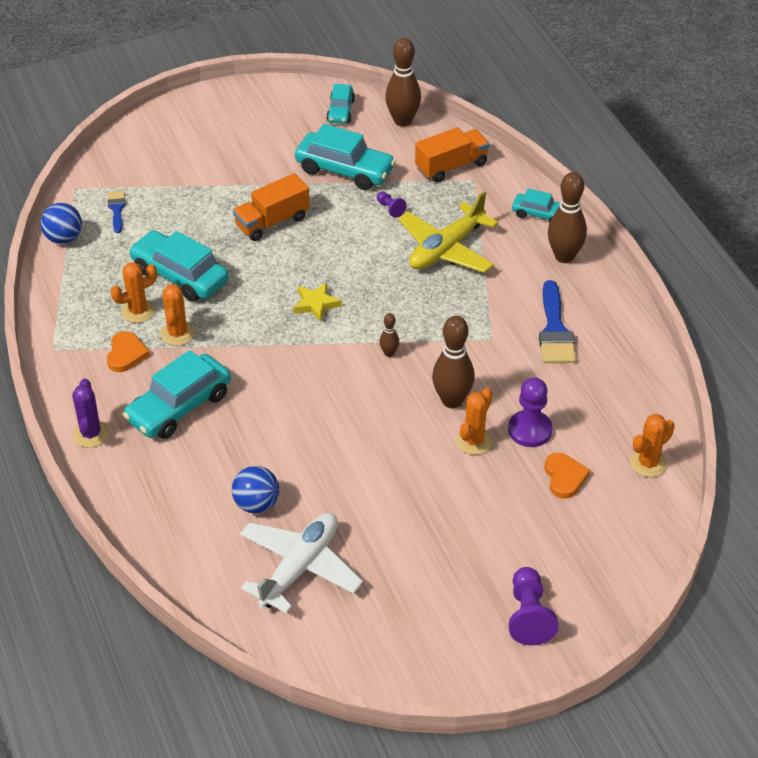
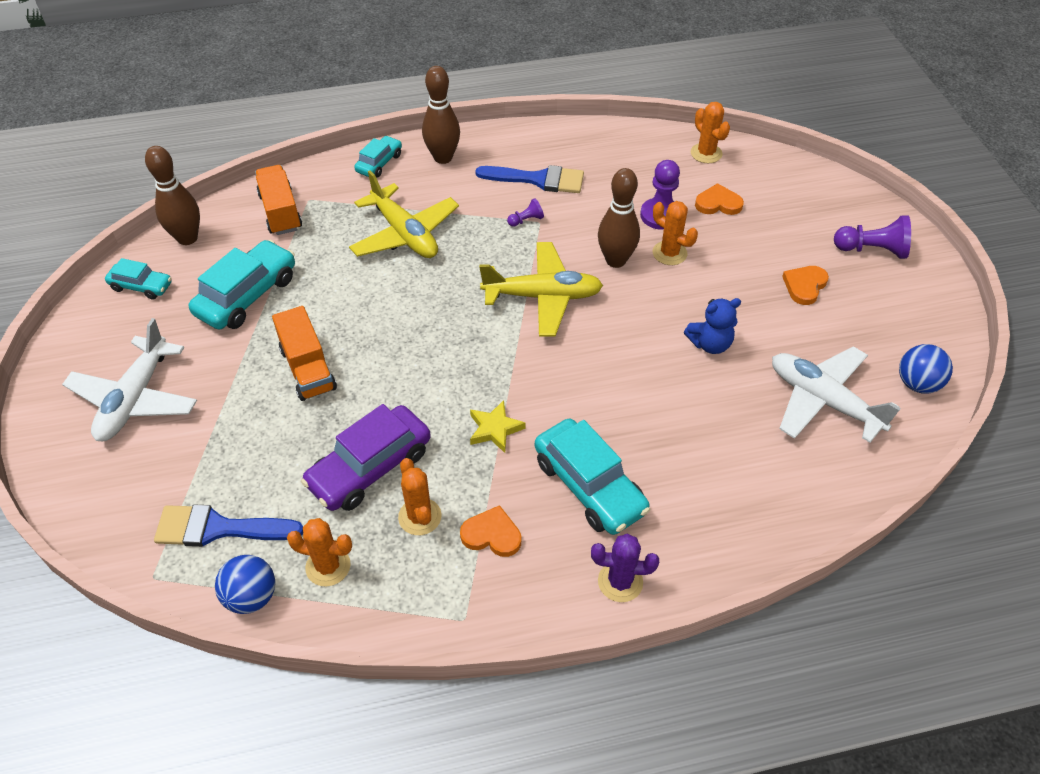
camera: 80 degrees left, 5 degrees up
(117, 209) = (218, 528): blue brush -> blue brush, size x1.78
(177, 333) = (469, 478): orange cactus -> orange cactus (328, 566)
(180, 276) = (370, 468): turquoise car -> purple car
(225, 139) = (135, 399): none -> white plane
(256, 504) = (739, 427): blue ball -> blue ball (917, 384)
(316, 304) = (456, 345): yellow star -> yellow star (495, 429)
(355, 479) = (710, 344): none -> blue teddy bear
(389, 353) = (543, 296): brown bowling pin -> yellow plane
(390, 209) = (327, 267): purple pawn -> purple pawn (526, 220)
(455, 554) = (804, 286): none -> orange heart

